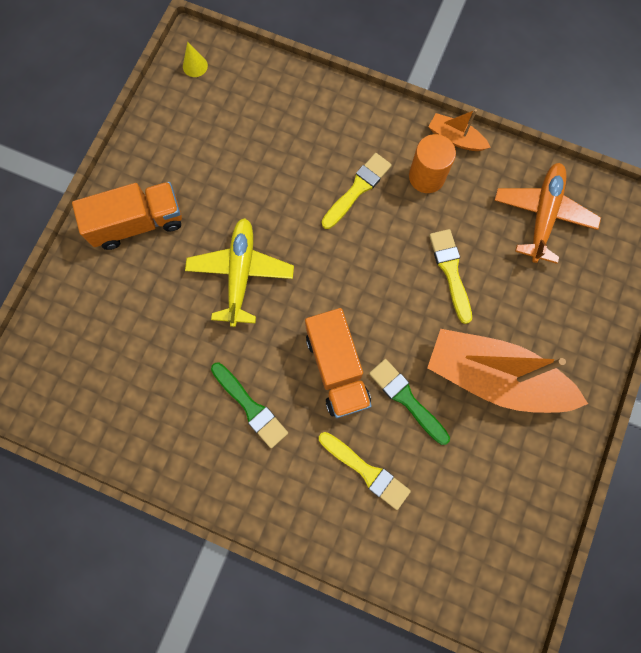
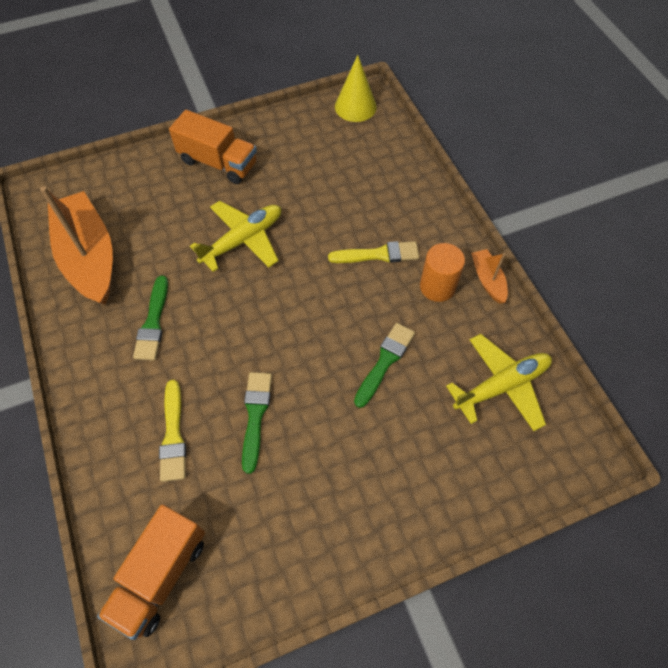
camera: 45 degrees right, 15 degrees down
(195, 66) = (355, 106): yellow cone -> yellow cone, size x1.93
(337, 368) = (233, 351): orange truck -> orange truck (161, 575)
(450, 271) = (385, 361): yellow brush -> green brush
(494, 377) = (335, 463): orange boat -> orange boat (89, 257)
(543, 215) = (501, 386): orange plane -> yellow plane

